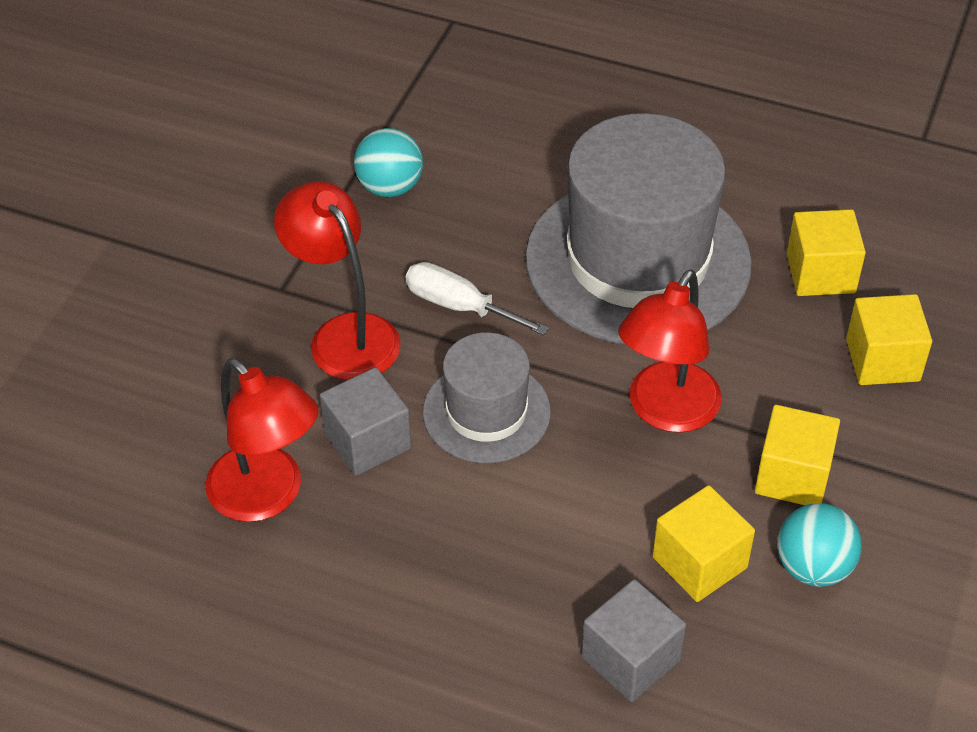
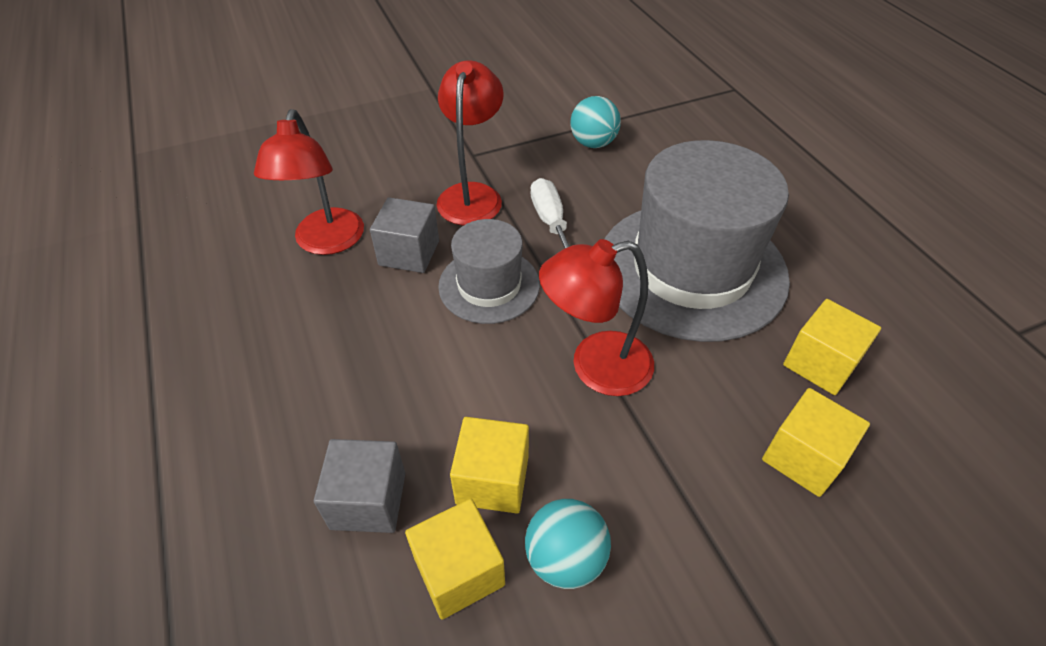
camera: 45 degrees right, 0 degrees up
(792, 476) = (631, 480): yellow cube -> yellow cube (459, 571)

